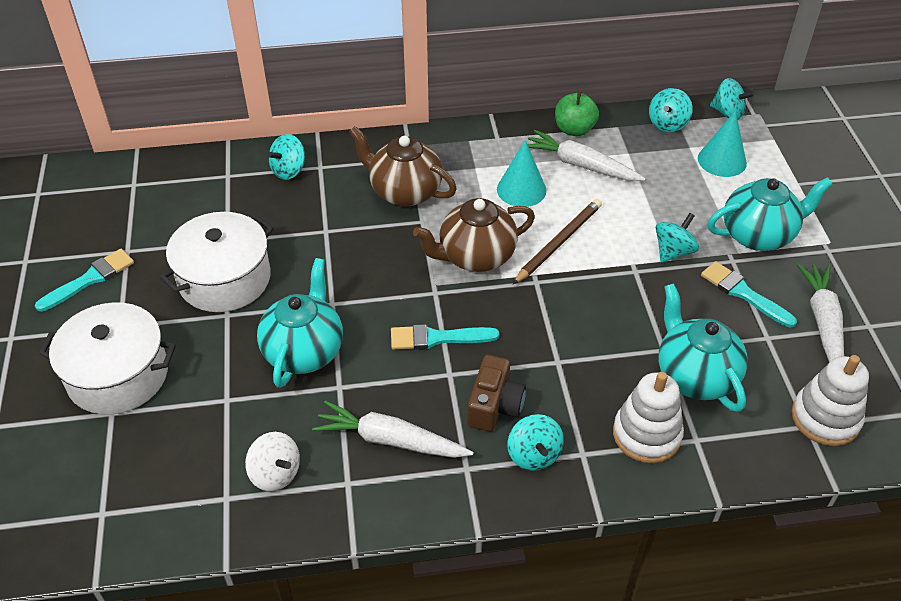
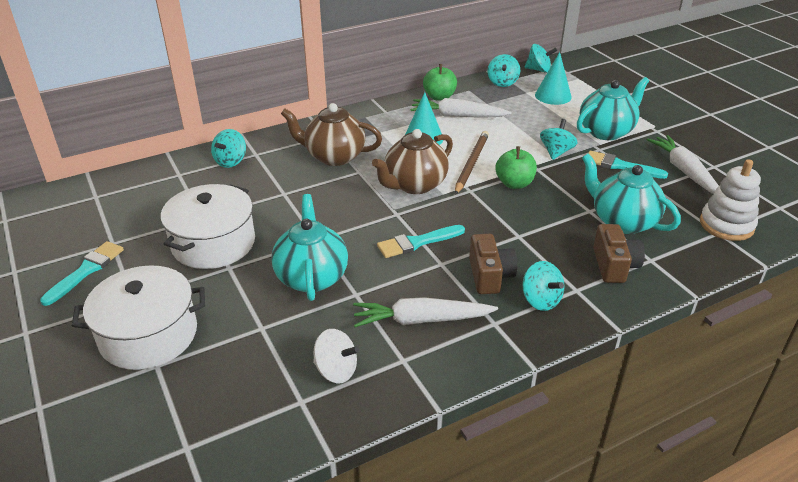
camera: 20 degrees left, 10 degrees down
(594, 285) = (514, 183): none -> green apple
(646, 434) = (614, 265): white stacking toy -> brown camera

